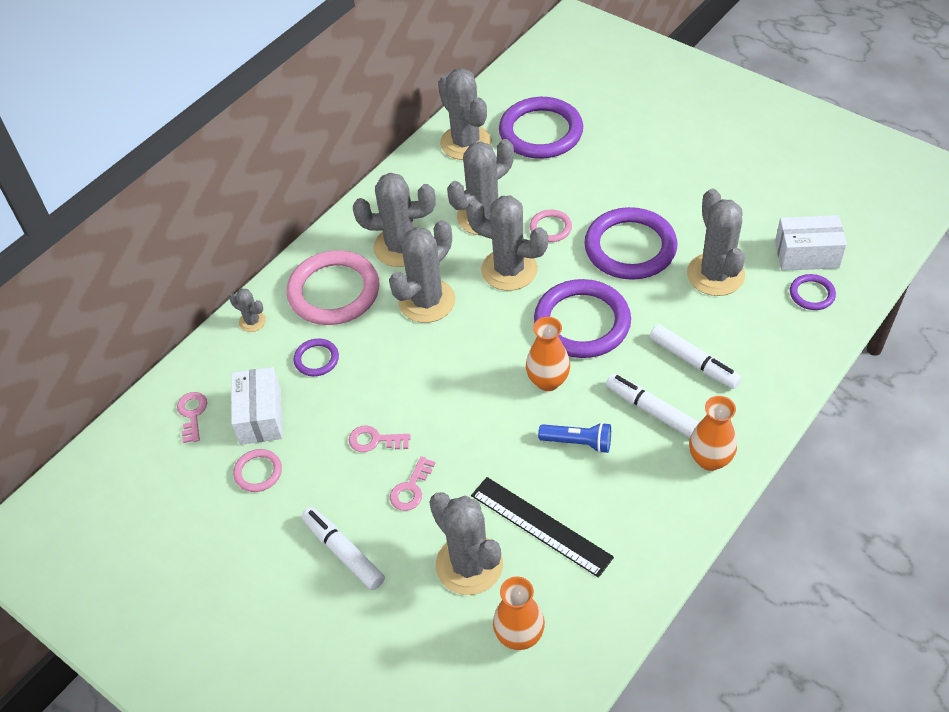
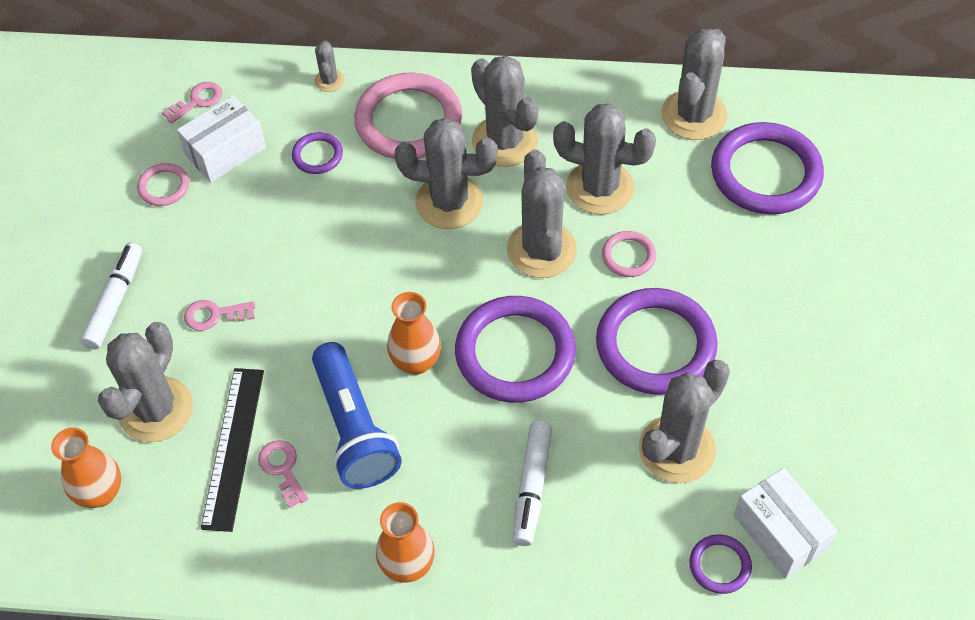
camera: 55 degrees right, 5 degrees up
(374, 440) = (252, 255): pink key -> pink key (282, 469)
(578, 442) = (354, 429): blue flashlight -> blue flashlight, size x1.80
(652, 411) = (438, 477): white marker -> none

